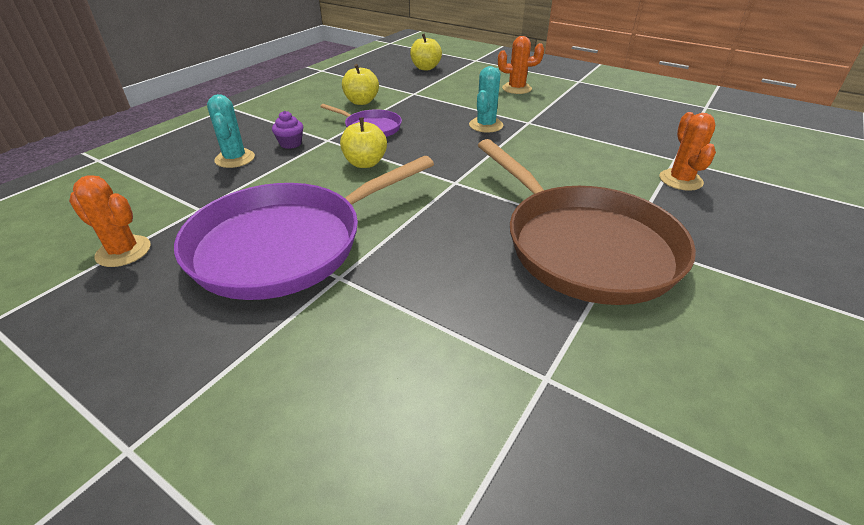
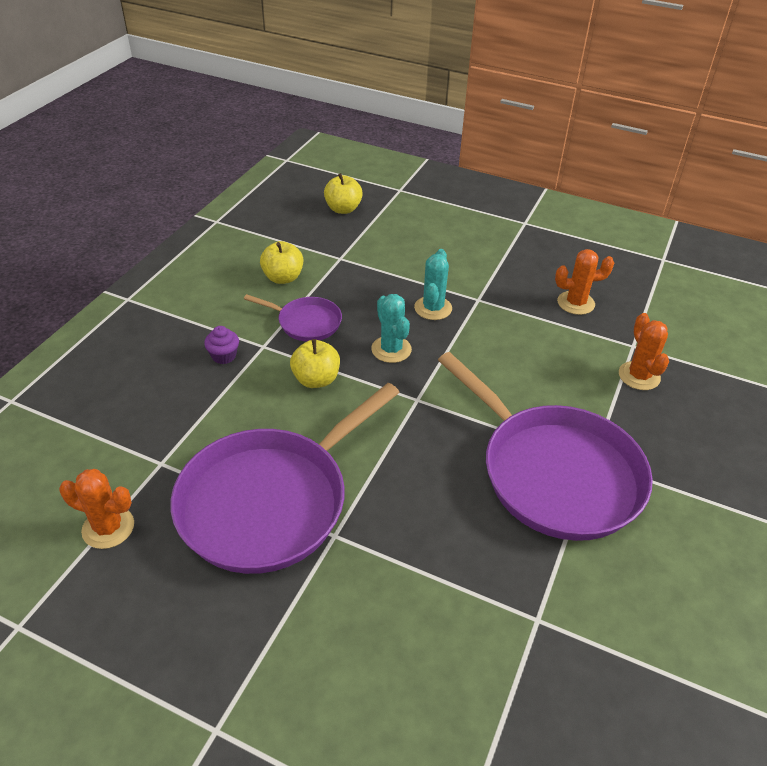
camera: 10 degrees left, 5 degrees up
(235, 159) = (169, 385): turquoise cactus -> turquoise cactus (391, 349)
(516, 89) = (456, 241): orange cactus -> orange cactus (575, 303)
(585, 246) = (555, 473): brown pan -> purple pan

